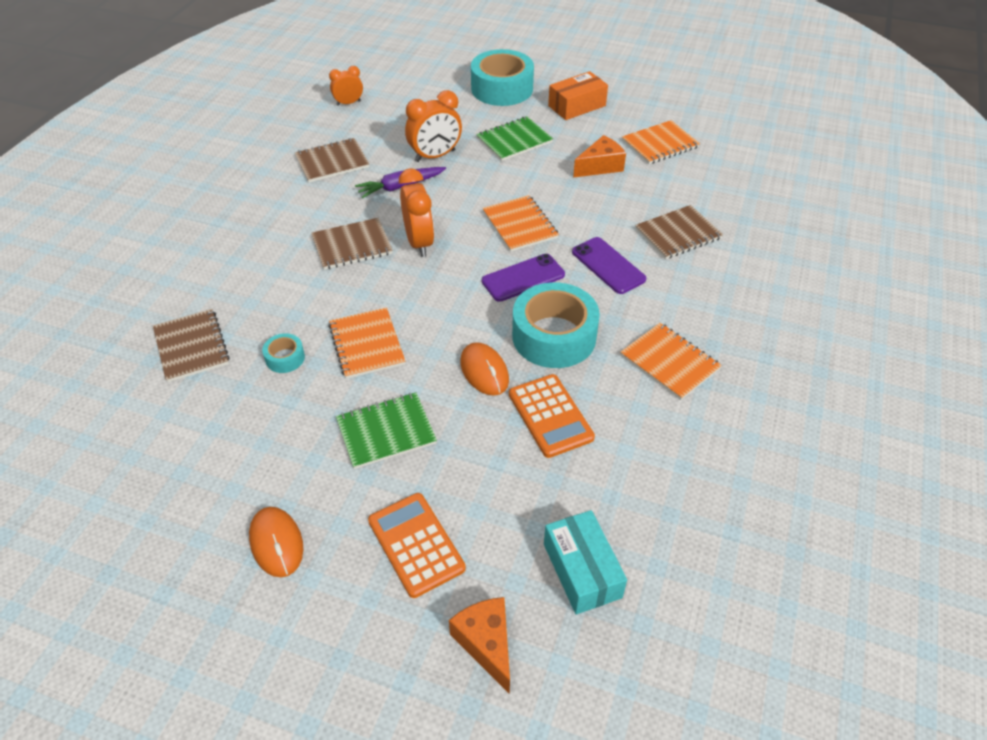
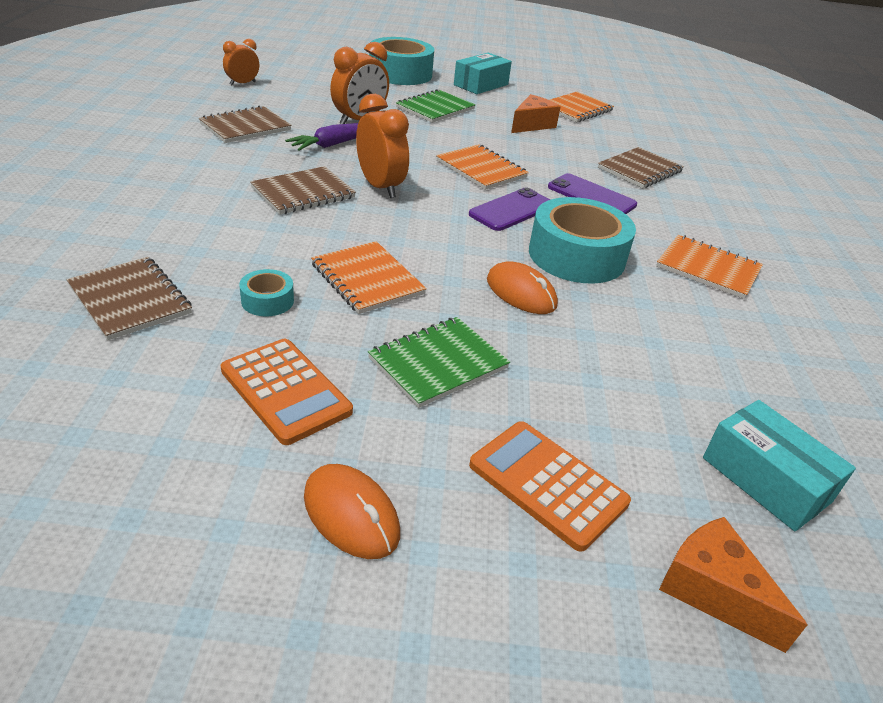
camera: 20 degrees left, 10 degrees down
(550, 416) = (621, 327): orange calculator -> orange calculator (286, 391)
(577, 106) = (481, 85): orange box -> turquoise box

